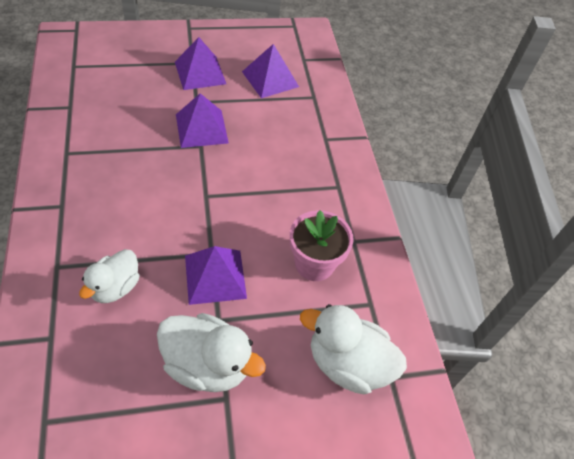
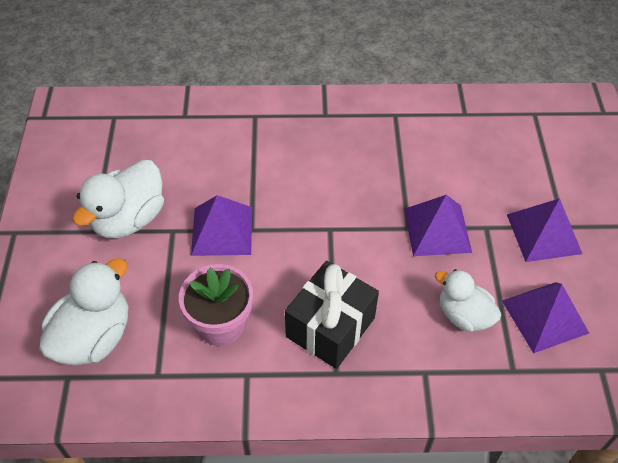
camera: 105 degrees right, 0 degrees up
(115, 287) = (225, 155): white duck -> white duck (464, 315)
(301, 191) = (330, 327): none -> black gift

